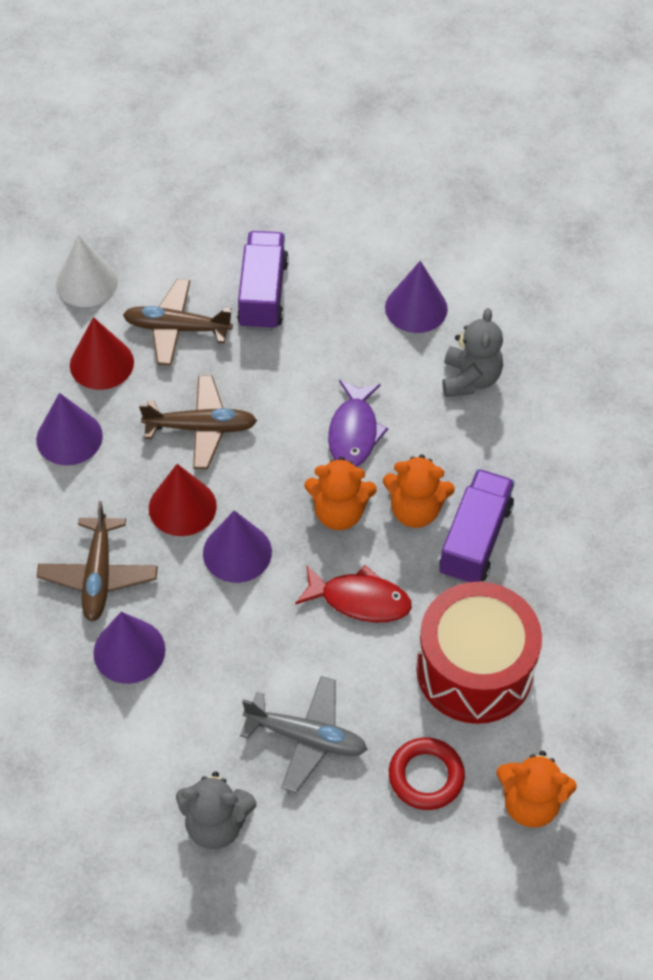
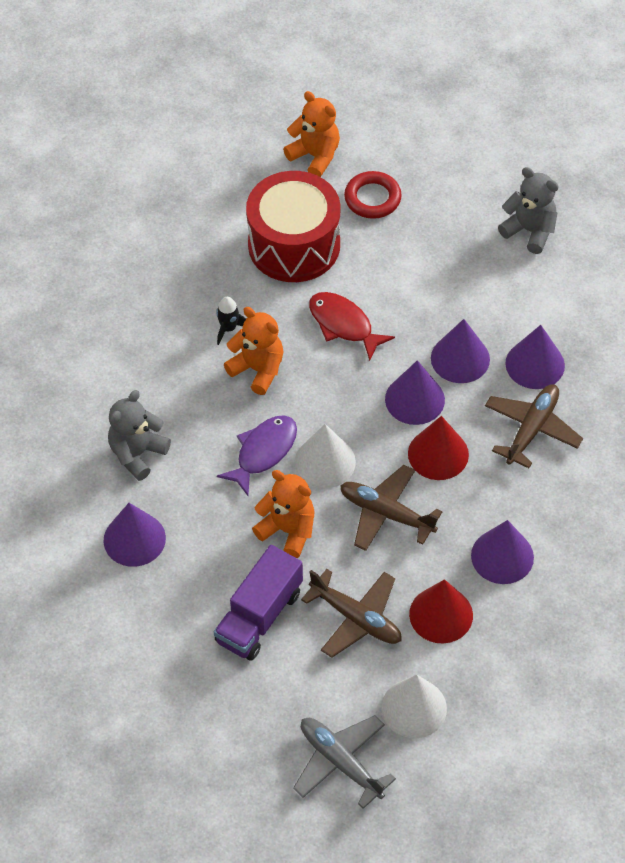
camera: 150 degrees left, 0 degrees up
(214, 619) = (460, 358): none -> purple cone
(289, 449) = (325, 462): none -> white cone
(306, 738) = (438, 254): grey plane -> grey plane (341, 762)
(339, 512) = (317, 394): orange teddy bear -> orange teddy bear (288, 530)
(475, 540) = (229, 328): purple truck -> black rocket

